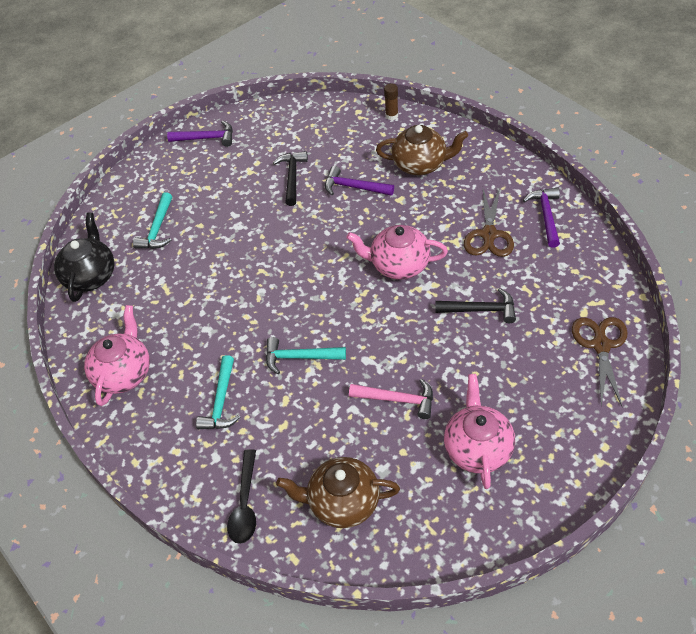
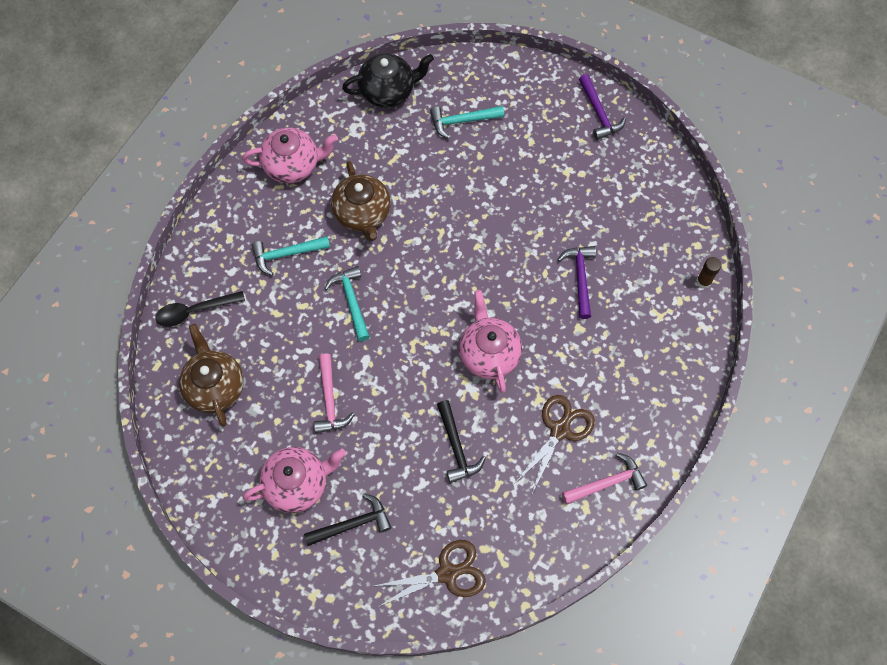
camera: 65 degrees right, 15 degrees up
(292, 177) = (573, 214): black hammer -> black hammer (352, 524)
(420, 164) = (638, 334): brown teapot -> brown teapot (362, 214)
(489, 234) = (559, 430): brown scissors -> brown scissors turned 135 degrees clockwise
(546, 216) = (607, 483): purple hammer -> pink hammer

